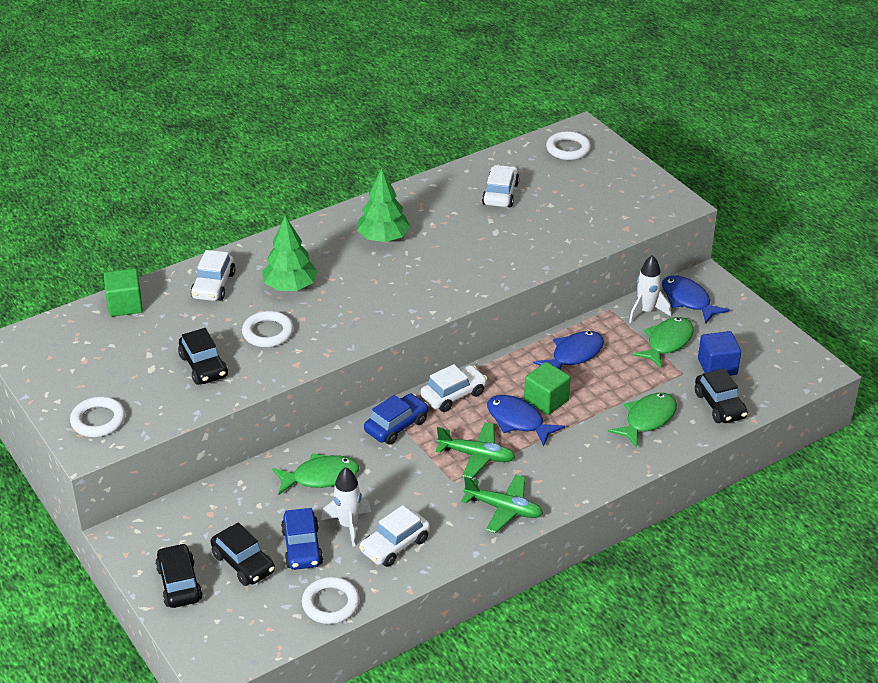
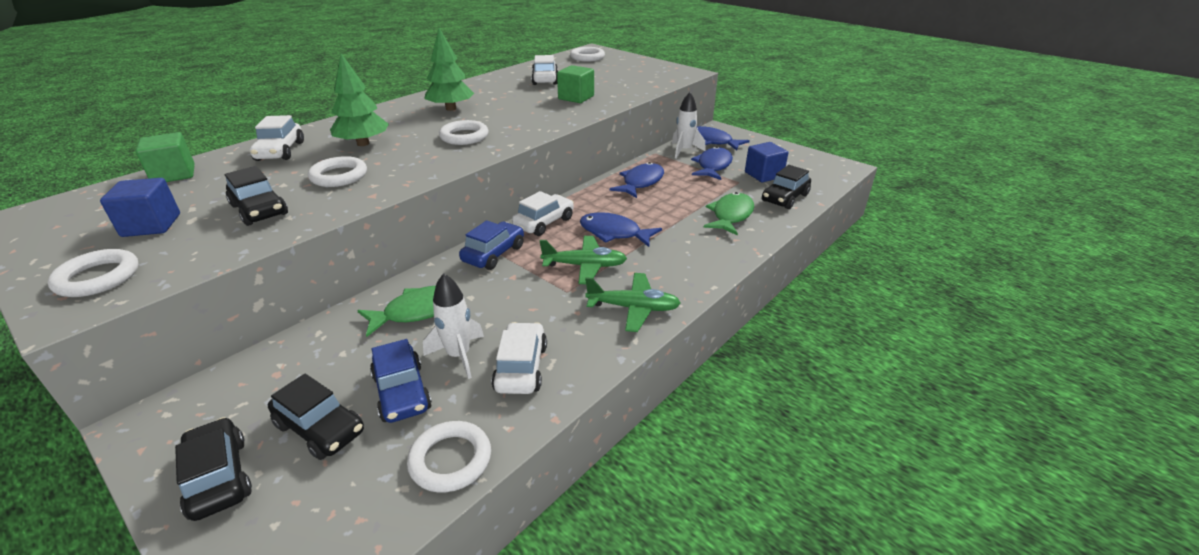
camera: 15 degrees left, 5 degrees down
(122, 370) = (151, 225): none -> blue cube
(389, 291) = (464, 136): none -> white ring
(395, 545) = (521, 367): white car -> white car turned 150 degrees clockwise
(546, 400) = (633, 215): green cube -> green cube (576, 97)
(667, 343) = (713, 166): green fish -> blue fish
(719, 405) = (785, 198): black car -> black car turned 75 degrees clockwise

